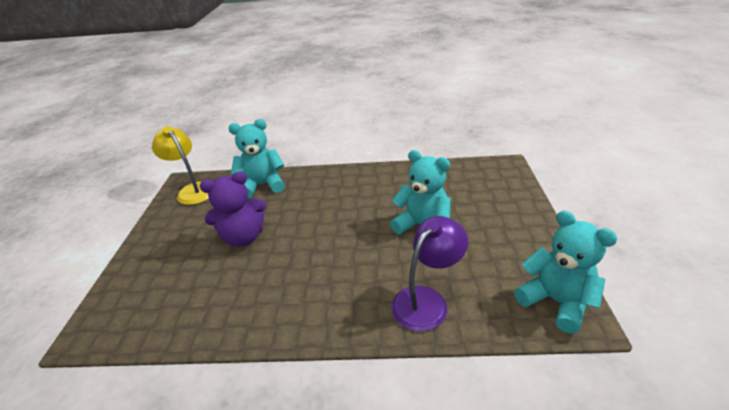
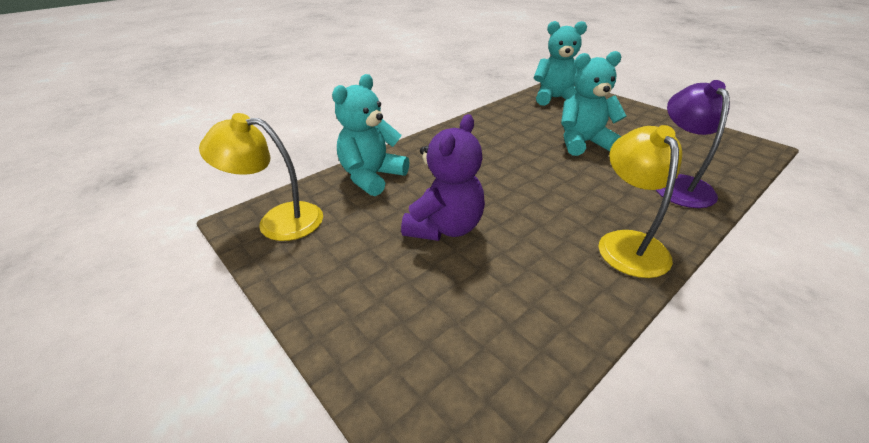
camera: 45 degrees left, 0 degrees up
(309, 312) = (628, 243): none -> yellow lamp
(555, 301) = (733, 145): turquoise teddy bear -> turquoise teddy bear (556, 98)

